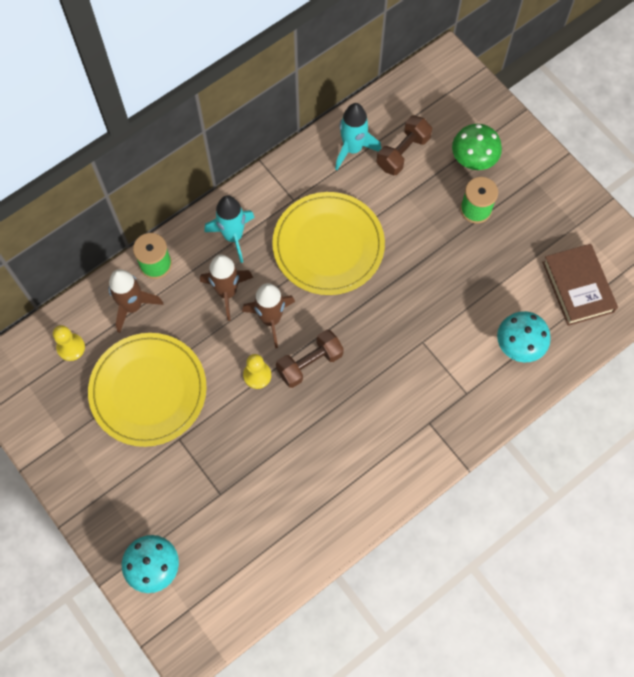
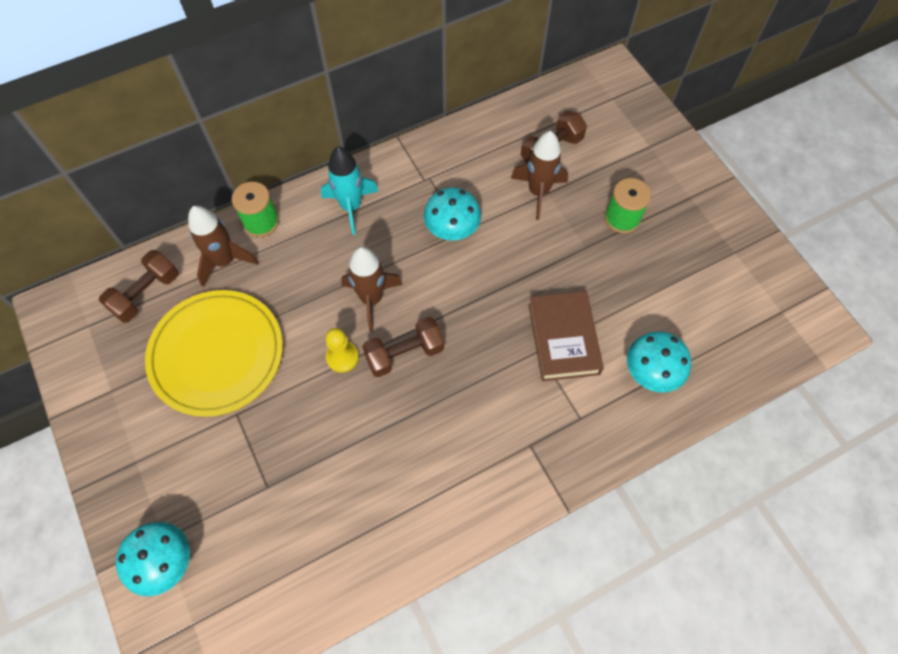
camera: 10 degrees right, 5 degrees down
(71, 347) = (146, 294): yellow pawn -> brown dumbbell
(227, 292) = (330, 263): brown rocket -> brown rocket (538, 192)
(328, 245) = (452, 231): yellow plate -> turquoise mushroom
(352, 149) = (498, 139): turquoise rocket -> none
(473, 160) = (626, 169): green mushroom -> none
(577, 287) = (728, 319): brown book -> brown book (563, 339)

